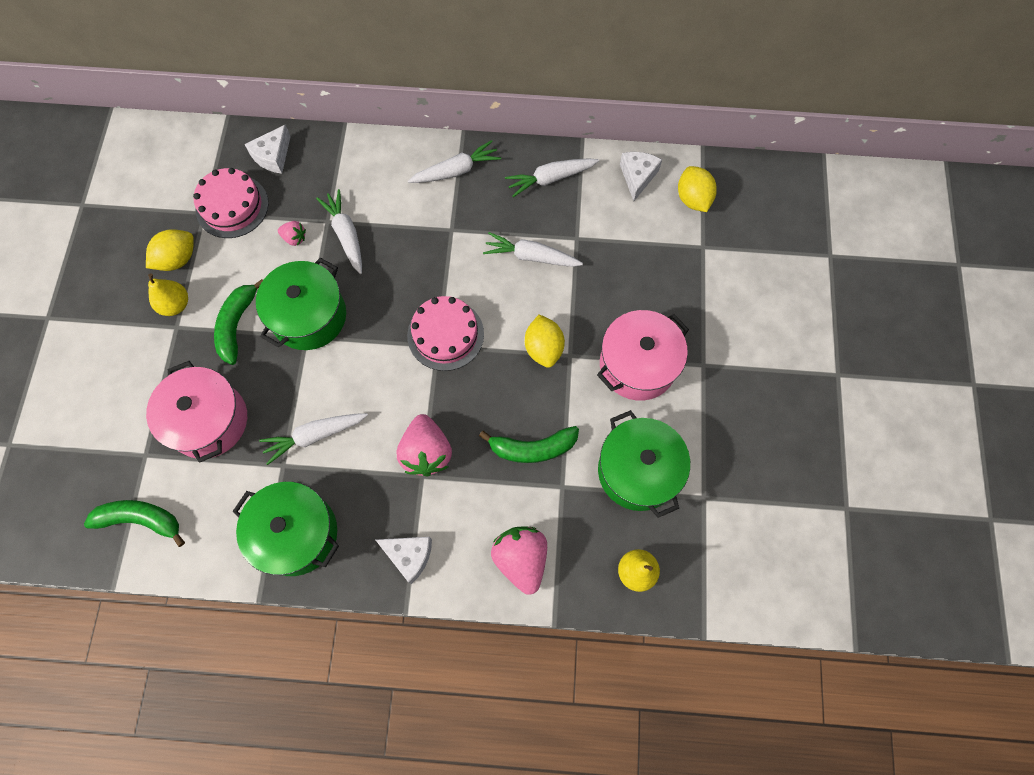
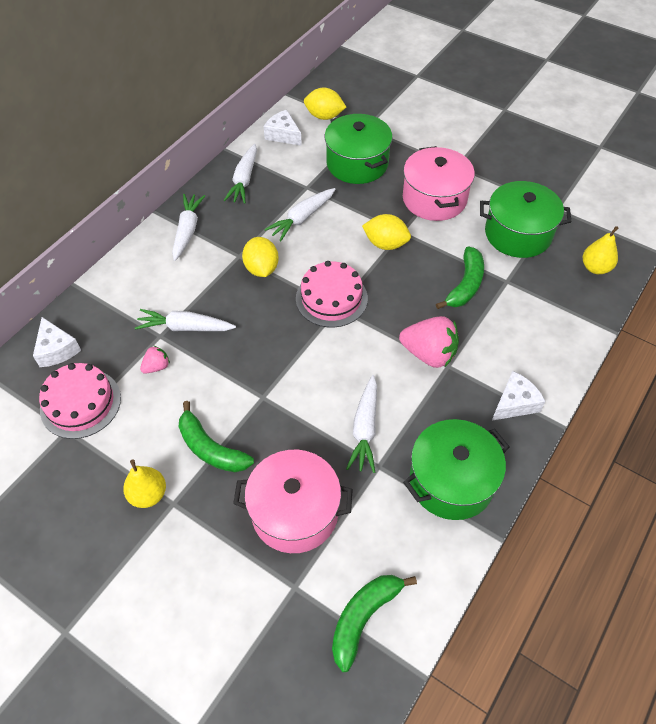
camera: 60 degrees left, 15 degrees down
(178, 259) = (99, 473): yellow lemon -> yellow lemon (261, 269)
(309, 316) = (244, 387): green pot -> green pot (357, 163)
(521, 559) = (553, 330): pink strawberry -> none

